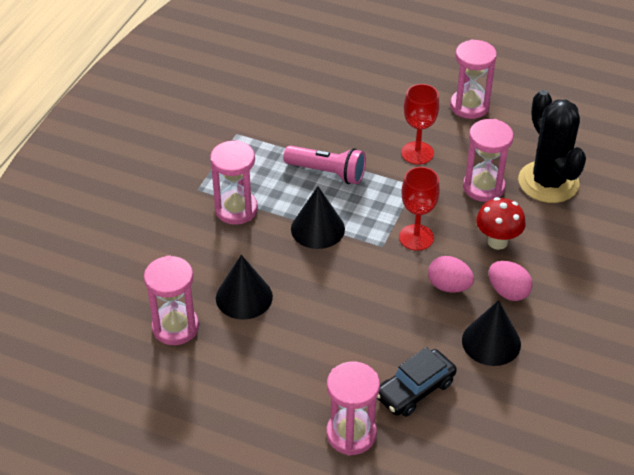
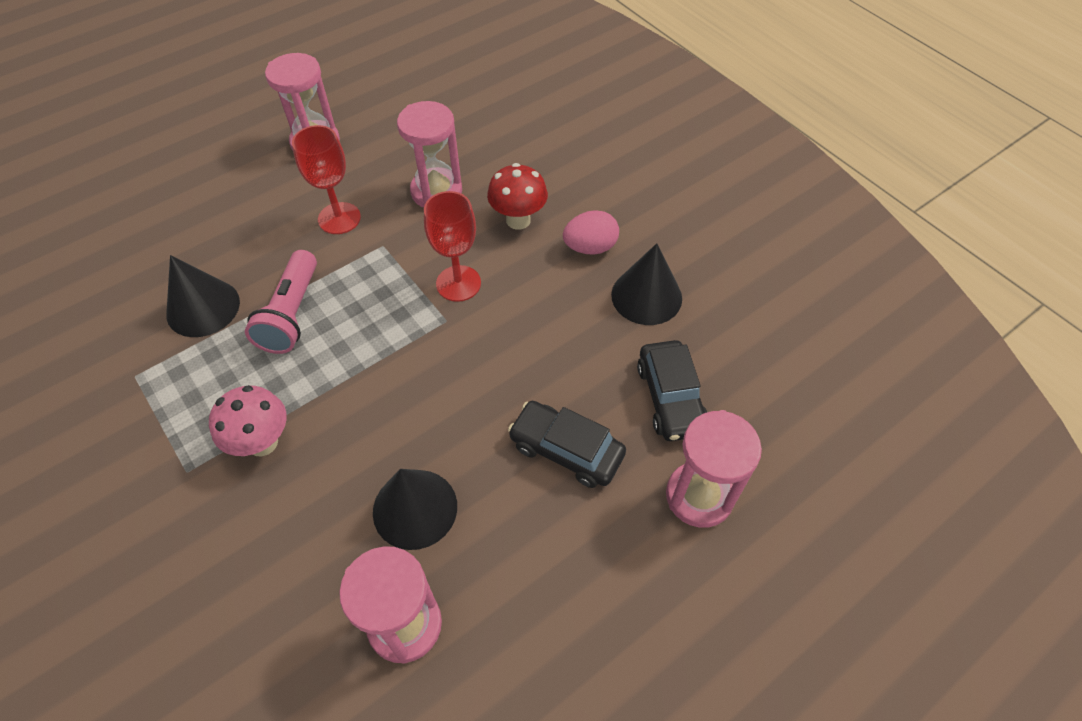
camera: 60 degrees left, 10 degrees up
(236, 209) = (262, 442): pink hourglass -> pink mushroom
(317, 229) = (369, 369): black cone -> black cone (203, 308)
(327, 173) = (291, 314): pink flashlight -> pink flashlight turned 135 degrees clockwise
(334, 350) = (566, 450): none -> black car
(449, 286) = (548, 291): pink egg -> none
(548, 182) = (472, 141): black cactus -> none

